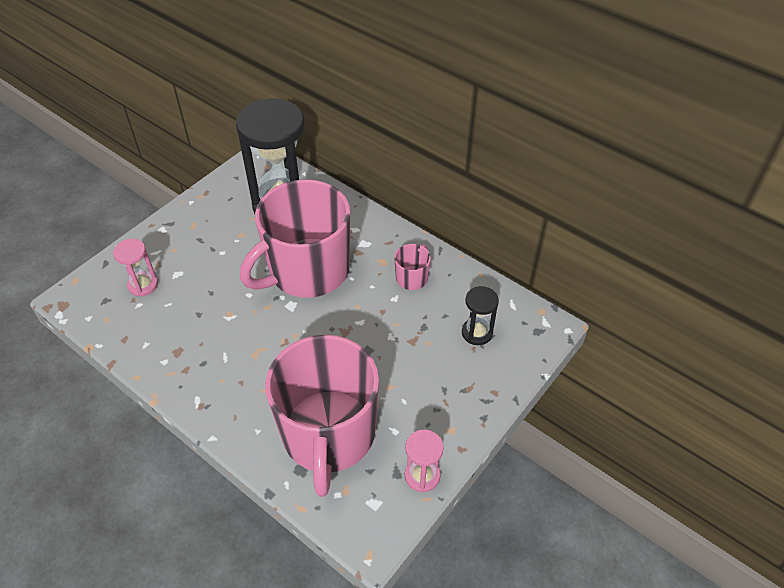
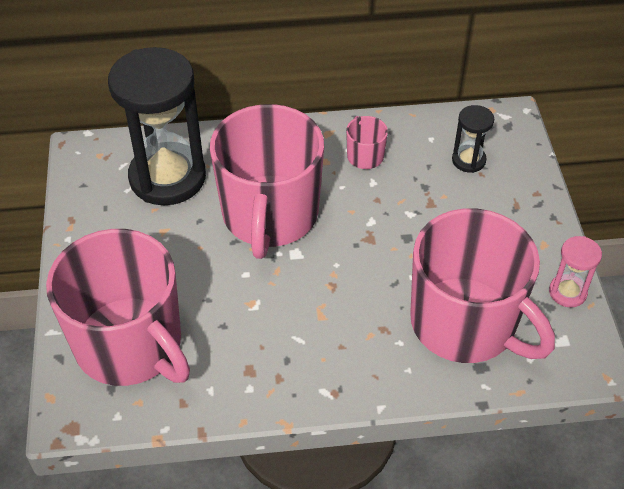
camera: 45 degrees left, 0 degrees up
(143, 285) = (130, 345): pink hourglass -> pink mug

